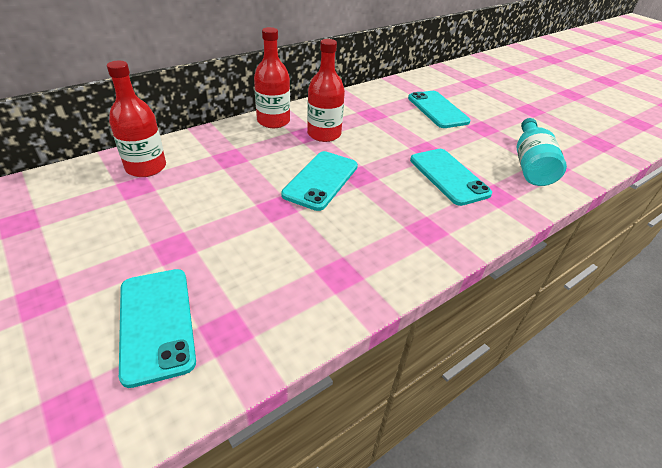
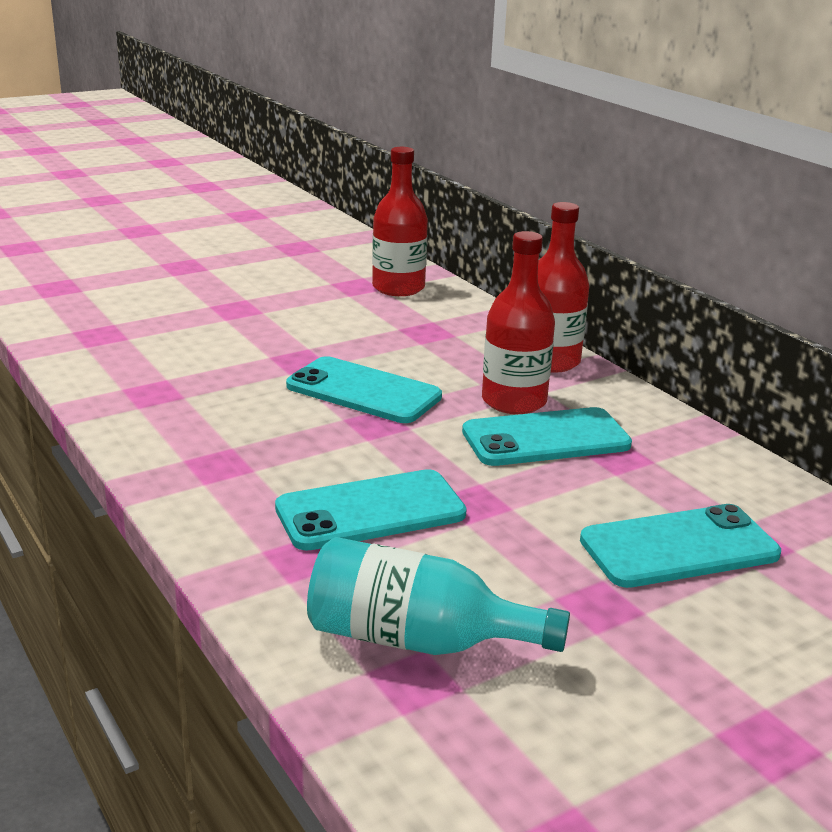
camera: 95 degrees right, 15 degrees down
(156, 323) = (128, 307): turquoise phone -> turquoise phone (545, 438)

